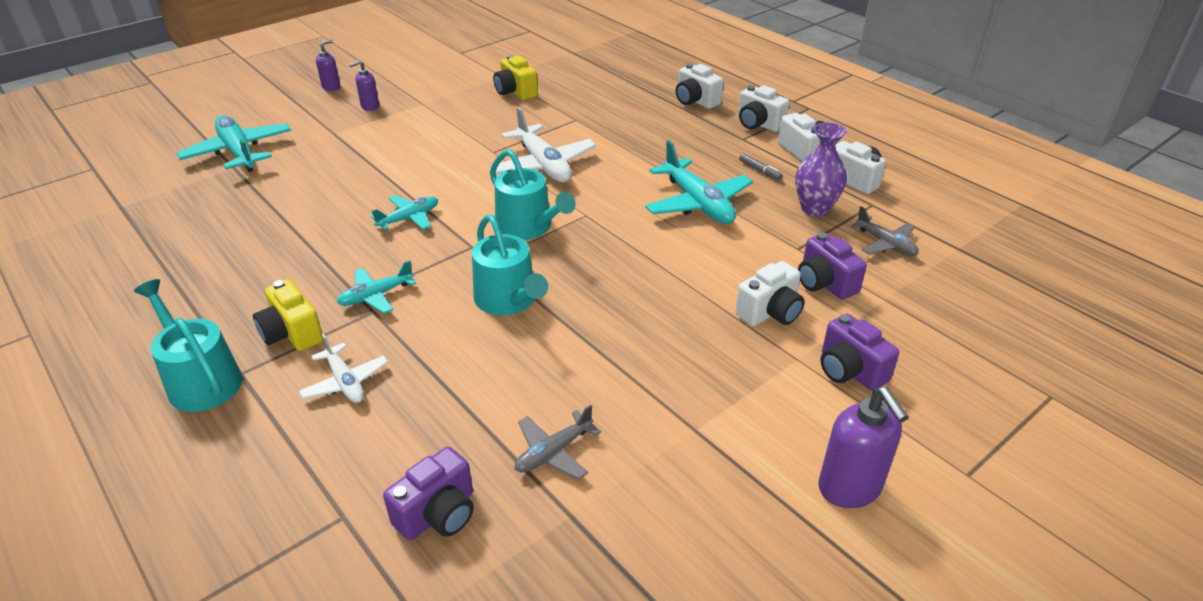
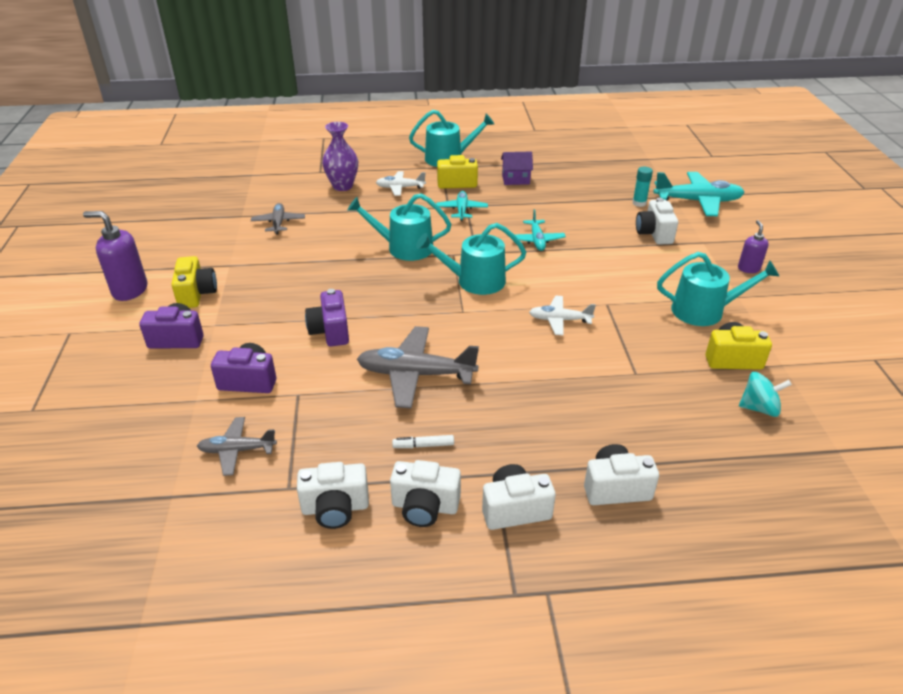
camera: 125 degrees right, 0 degrees up
(250, 286) = (515, 180): none -> purple house
(266, 183) = (639, 203): none -> turquoise glue stick
(331, 87) = (807, 260): purple soap dispenser -> none
(438, 514) = (290, 189): purple camera -> purple camera (330, 331)
(460, 112) = (704, 311): none -> turquoise watering can
(543, 165) = (559, 320): white plane -> white plane, size x0.58
(561, 76) = (759, 408): none -> turquoise spinning top
(698, 203) = (415, 374): turquoise plane -> grey plane
(759, 171) = (423, 445): grey marker -> white marker
(770, 312) = (261, 337): white camera -> white camera (654, 234)
(777, 414) = (196, 294): none -> yellow camera
(815, 208) = (329, 441): purple vase -> purple vase (342, 186)

